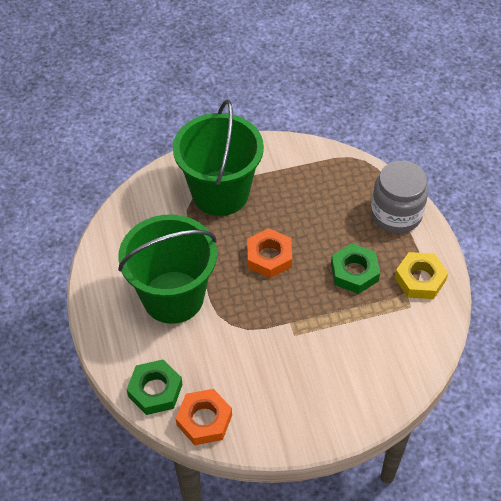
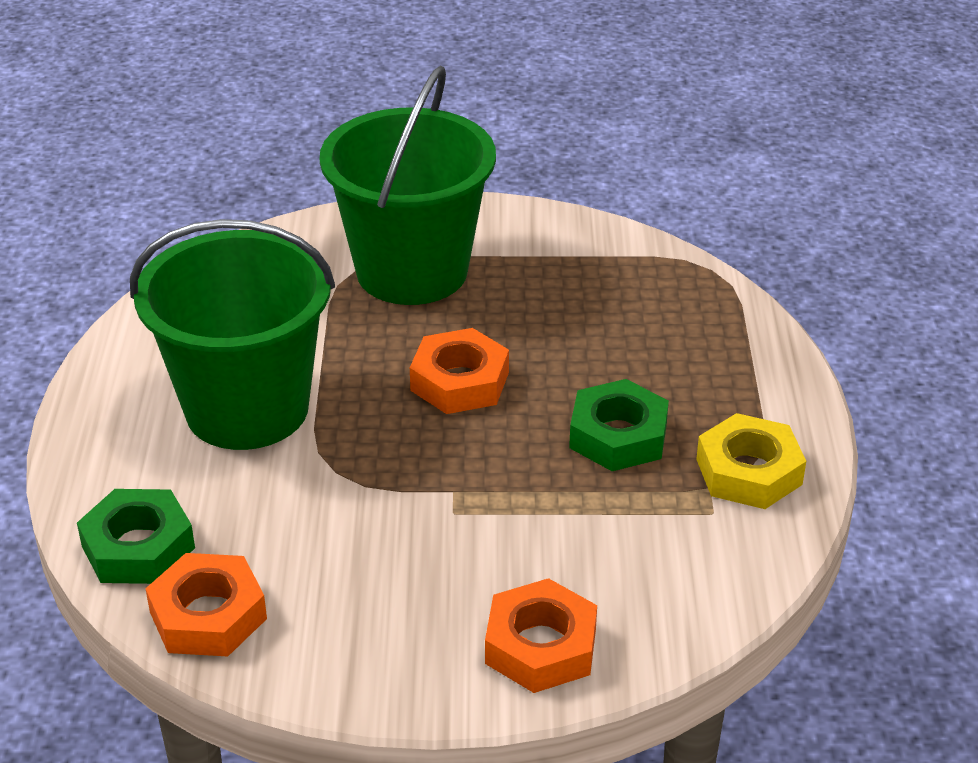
camera: 15 degrees right, 15 degrees down
(360, 398) = (540, 646): none -> orange nut
(396, 214) = (740, 361): grey jar -> none

